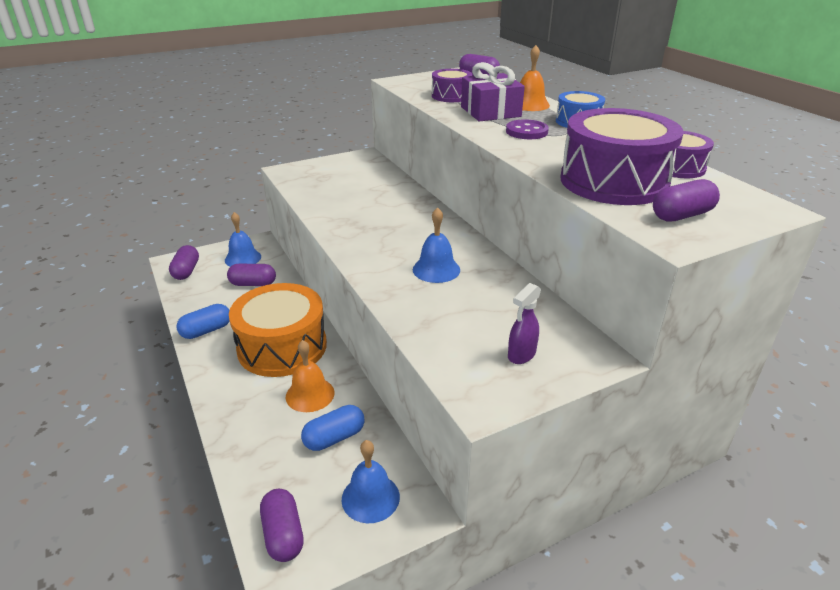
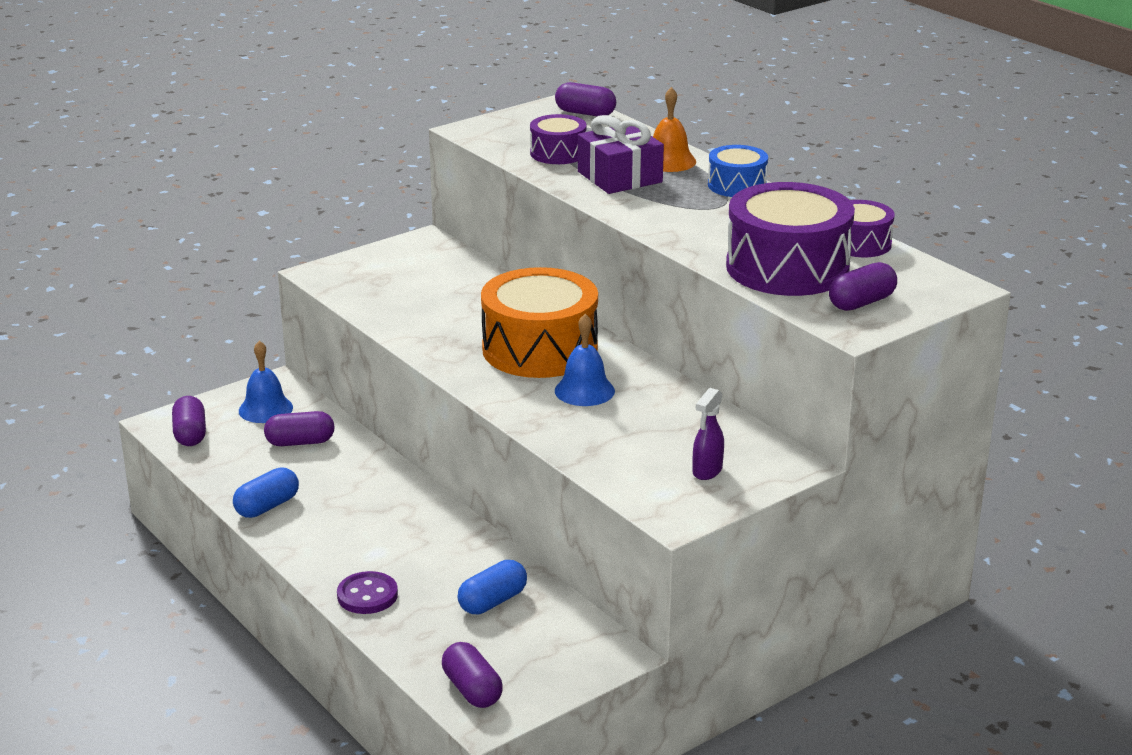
camera: 10 degrees left, 5 degrees down
(282, 347) = (382, 515): orange drum -> orange drum (540, 349)
(310, 394) = (443, 562): orange bell -> none
(370, 498) = (556, 649): blue bell -> none
(526, 132) = (674, 206): purple button -> purple button (367, 595)

